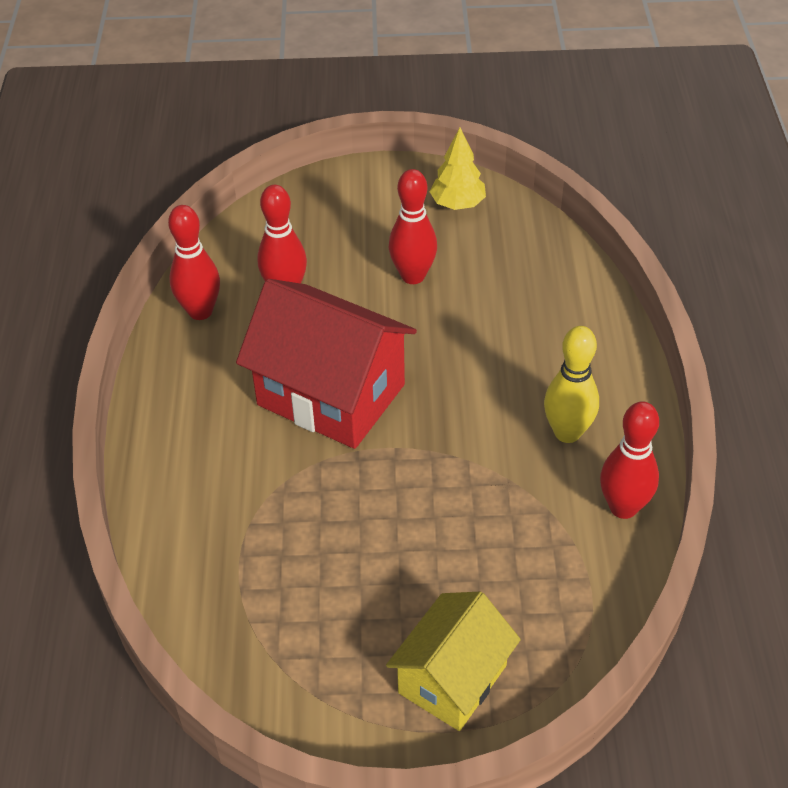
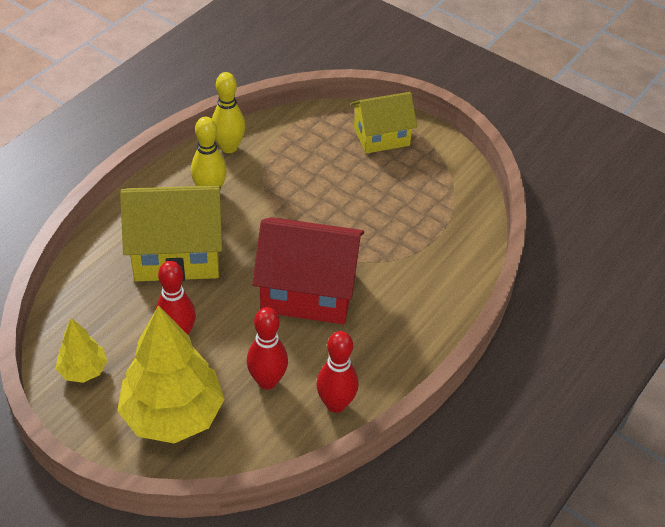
camera: 145 degrees left, 0 degrees up
(331, 394) = (308, 291): red house -> red house turned 60 degrees counterclockwise
(340, 220) = (173, 415): none -> yellow tree
(511, 344) = (177, 254): none -> yellow house
(623, 507) = (229, 147): red bowling pin -> yellow bowling pin

